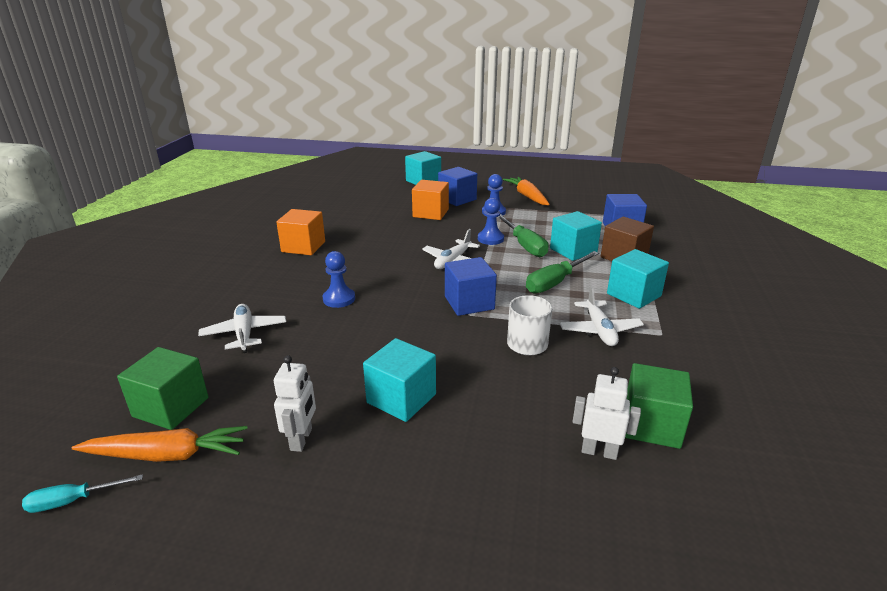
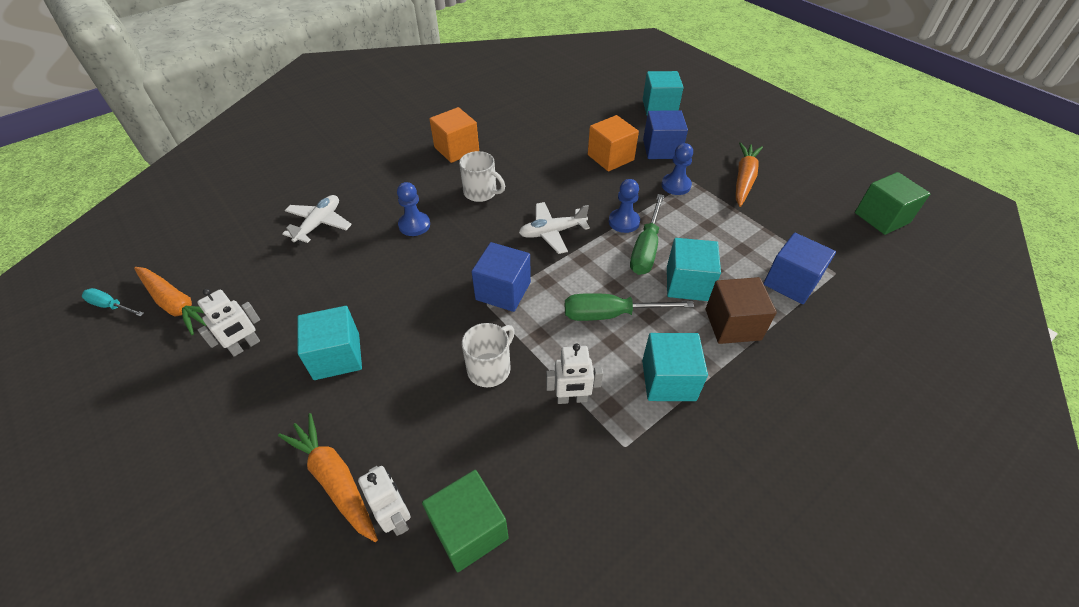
camera: 40 degrees right, 20 degrees up
(171, 407) = (216, 265): green cube -> green cube (881, 218)
(365, 262) = (481, 192): none -> white mug
(522, 463) = (334, 479): none -> orange carrot
(599, 330) = (571, 398): white plane -> white robot

